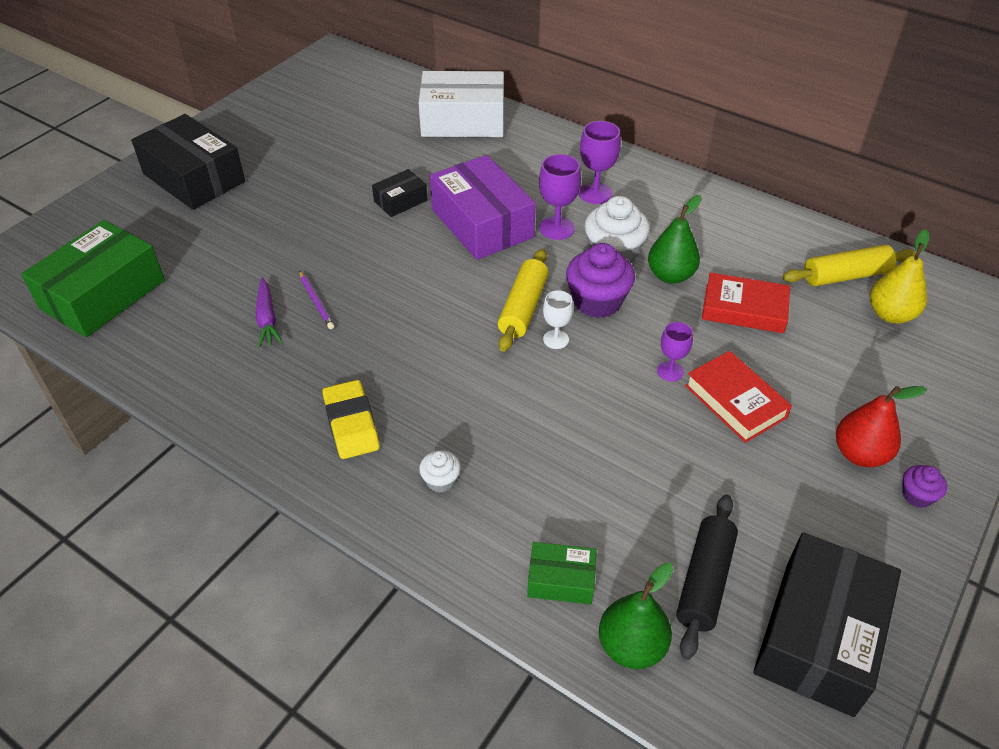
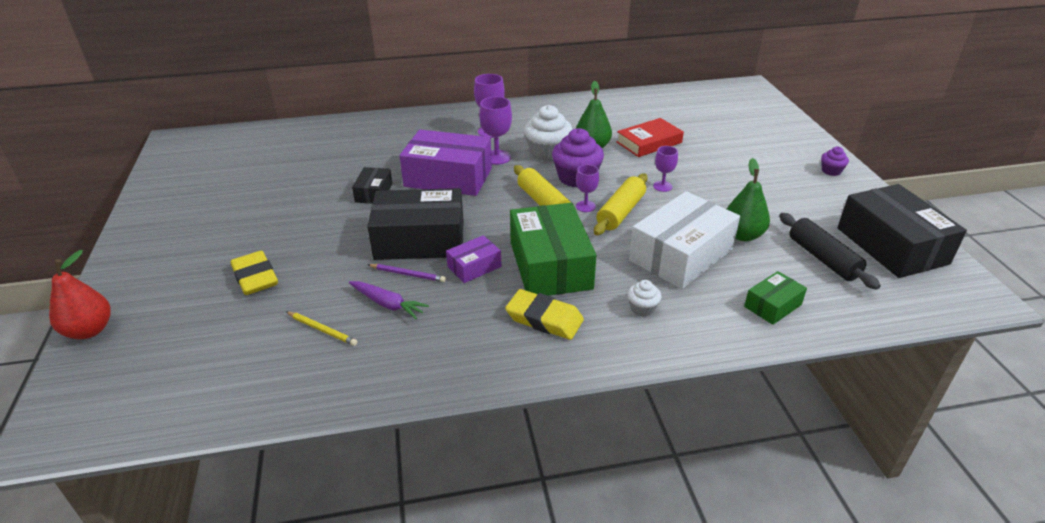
camera: 45 degrees left, 10 degrees down
(103, 294) = (215, 375): green box -> green box (550, 265)
(194, 178) = (175, 261): black box -> black box (420, 240)
(201, 307) = (322, 329): none -> yellow pencil
(221, 228) = (255, 277): none -> yellow eraser
(372, 332) = (474, 267): none -> purple box
(463, 120) = (345, 134): white box -> white box (681, 255)
(556, 339) = (585, 206): white goblet -> purple goblet
(631, 646) = (844, 307): green pear -> green pear (742, 235)
(735, 401) = (710, 181): red book -> none
(845, 276) = (667, 107): yellow rolling pin -> yellow rolling pin (621, 212)
(860, 454) = (788, 169): red pear -> red pear (89, 330)
(890, 314) = (709, 112): yellow pear -> none

